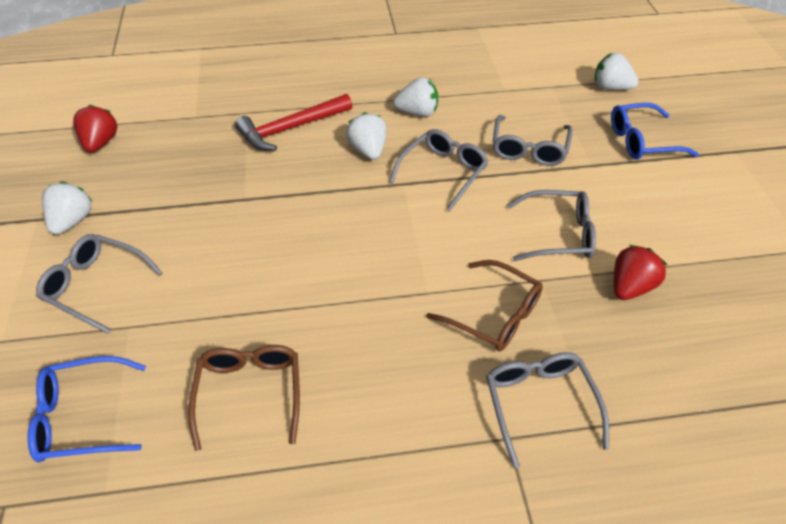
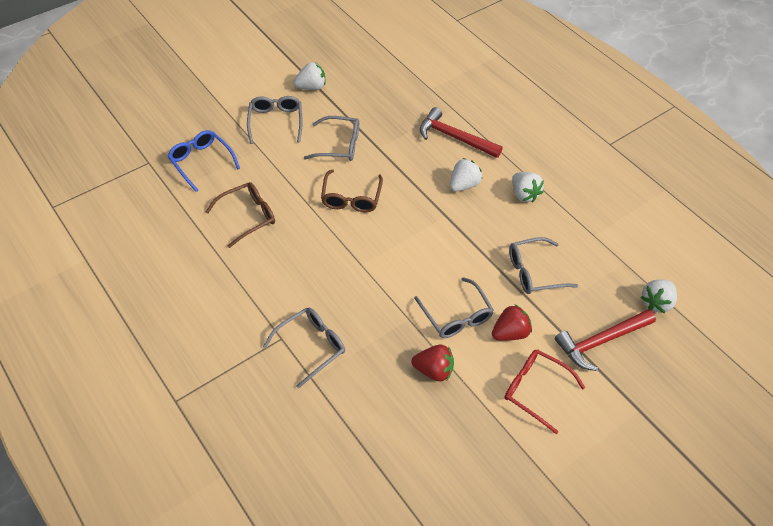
camera: 60 degrees right, 5 degrees up
(100, 143) = (376, 62): red strawberry -> red strawberry (510, 333)
(443, 173) = (471, 232): grey glasses -> grey glasses (339, 145)
(493, 315) = (363, 303): brown glasses -> brown glasses (351, 197)
(611, 88) = (656, 302): white strawberry -> white strawberry turned 135 degrees counterclockwise
(642, 141) = (600, 341): blue glasses -> red hammer
(688, 212) = (536, 390): none -> red glasses

